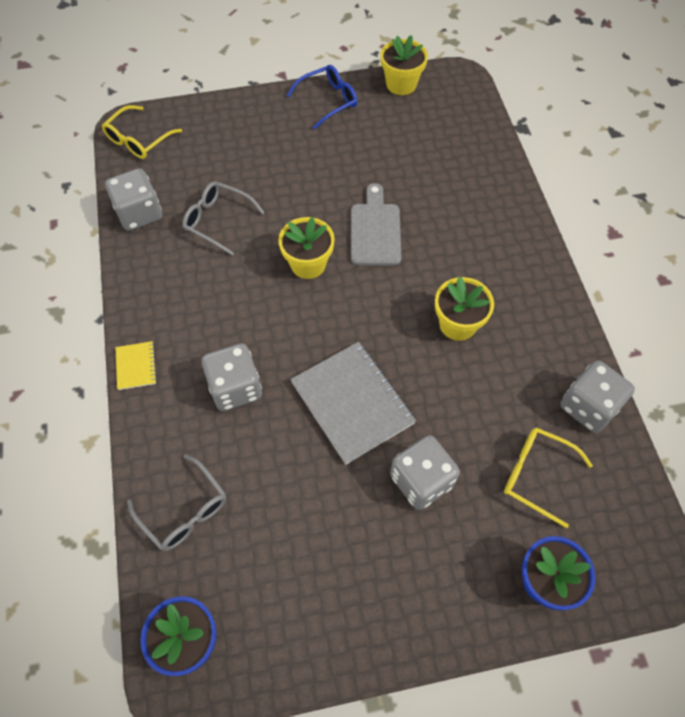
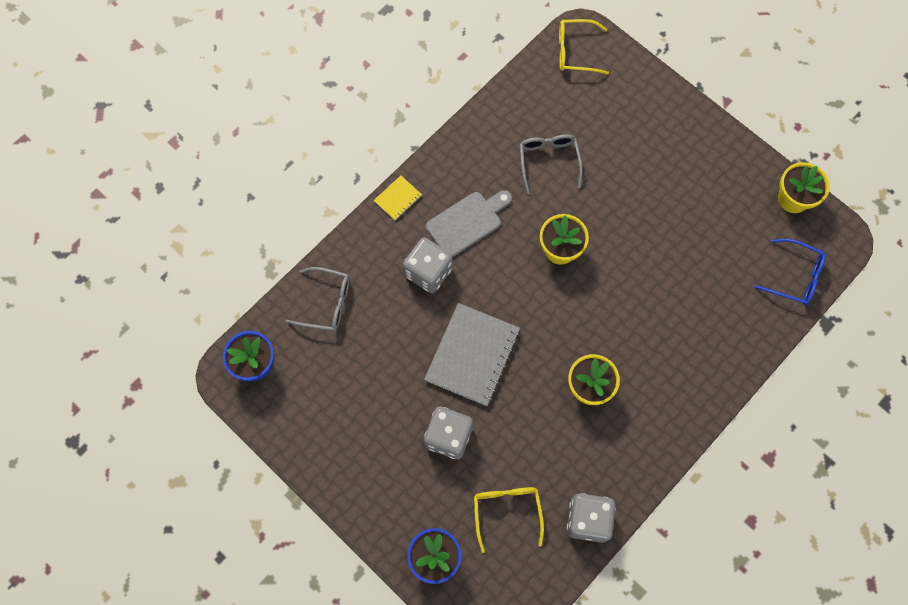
camera: 55 degrees right, 10 degrees up
(139, 213) = (513, 105): grey dice -> none
(184, 510) = (326, 303): grey glasses -> grey glasses turned 90 degrees counterclockwise
(328, 101) = (727, 155): blue glasses -> blue glasses (795, 276)
(375, 230) = (627, 276): grey cutting board -> grey cutting board (467, 222)

